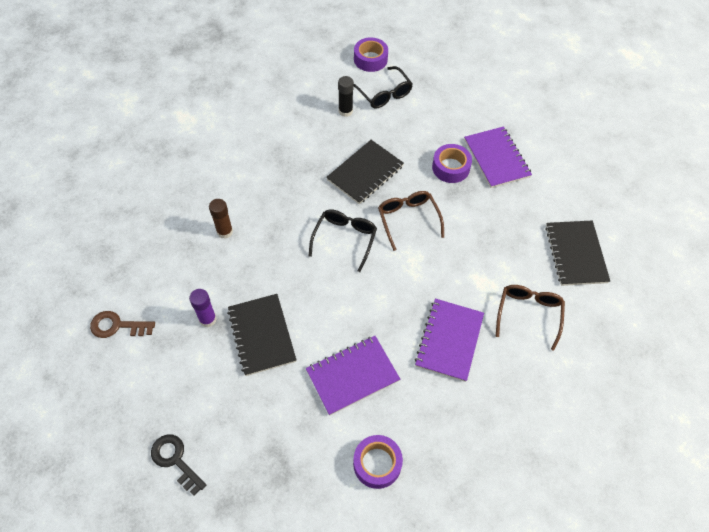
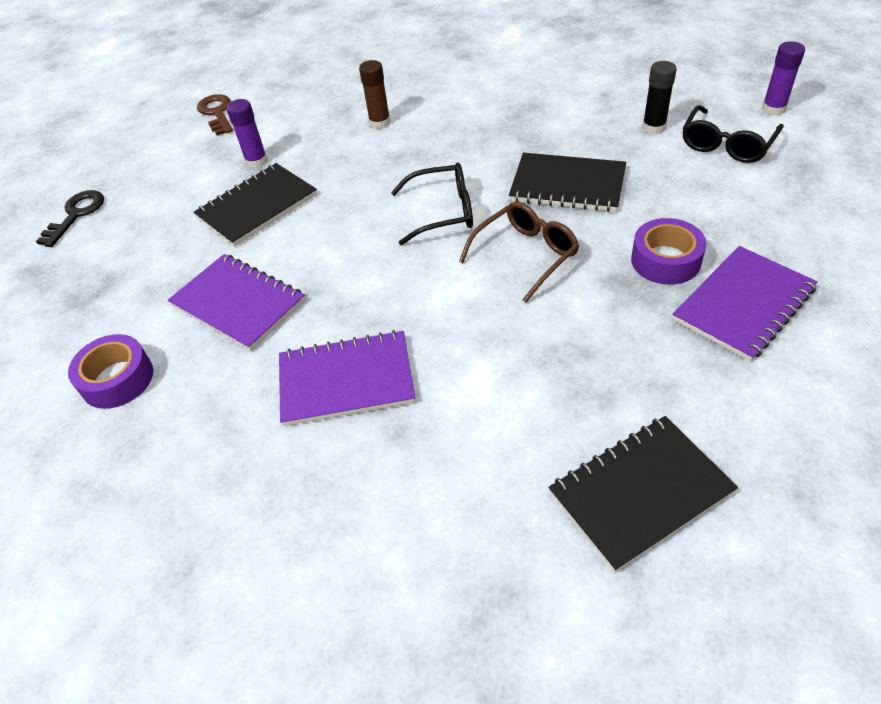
camera: 70 degrees right, 10 degrees down
(370, 59) = (773, 109): purple tape -> purple glue stick
(528, 315) = (455, 465): brown glasses -> none

